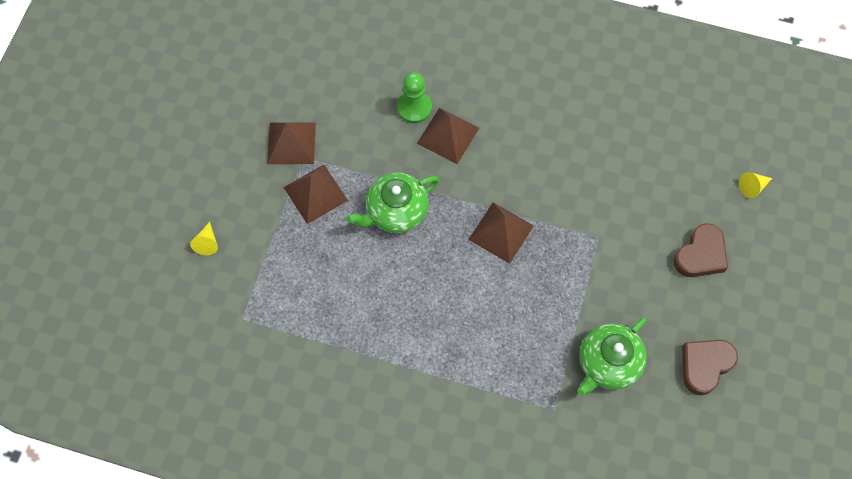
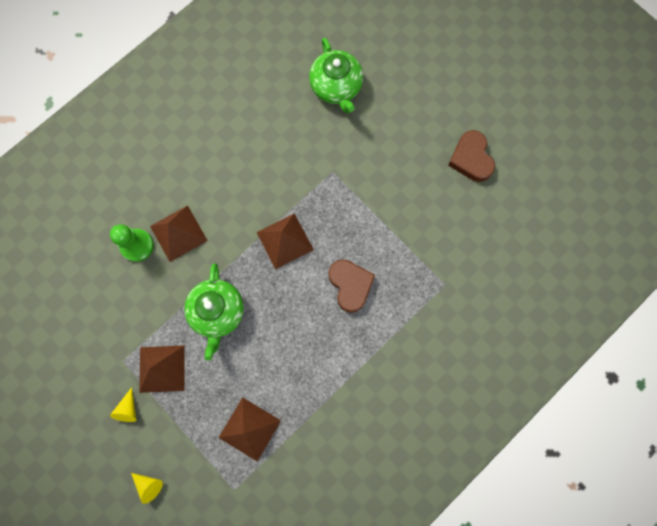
camera: 60 degrees left, 10 degrees up
(291, 143) = (103, 364): brown pyramid -> brown pyramid (249, 429)
(608, 363) = (431, 225): green teapot -> green teapot (336, 87)
(700, 255) = (388, 109): brown heart -> brown heart (350, 285)
(752, 187) = (359, 40): yellow cone -> yellow cone (128, 409)

